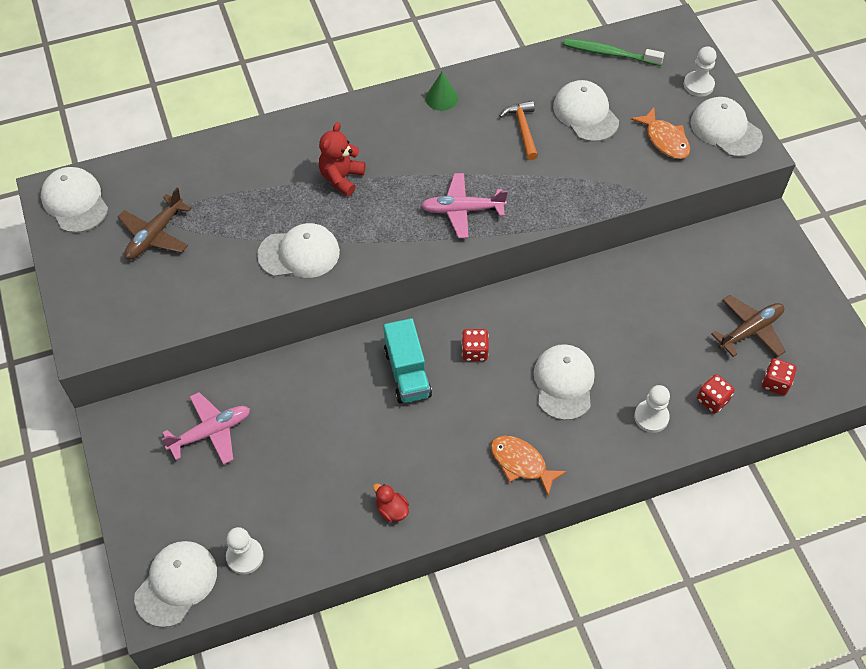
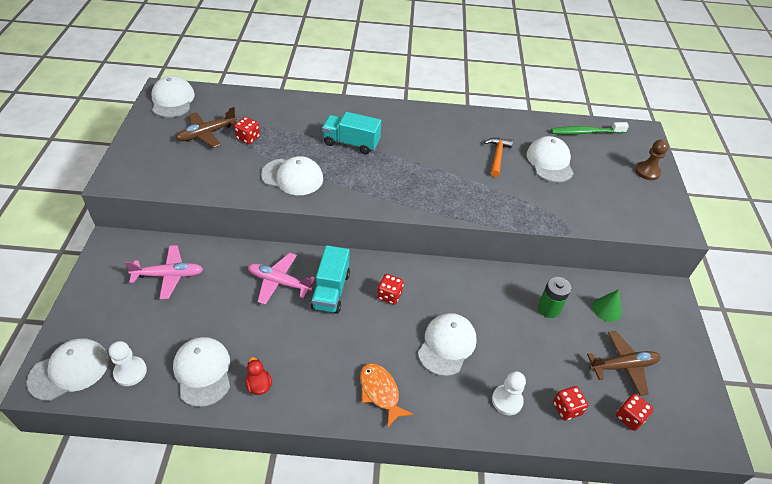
camera: 20 degrees right, 10 degrees down
(211, 220) = (248, 138): none -> red dice
(341, 178) = (351, 143): red teddy bear -> turquoise truck
(441, 98) = (449, 120): green cone -> green cone (607, 309)
(462, 210) = (424, 190): pink plane -> pink plane (279, 282)
(609, 53) = (586, 132): green toothbrush -> green toothbrush turned 45 degrees counterclockwise
(651, 296) = (549, 309): none -> green battery
(664, 140) = (604, 197): orange fish -> none
(698, 85) = (647, 172): white pawn -> brown pawn
(725, 129) = (657, 207): white cap -> white cap (203, 372)

